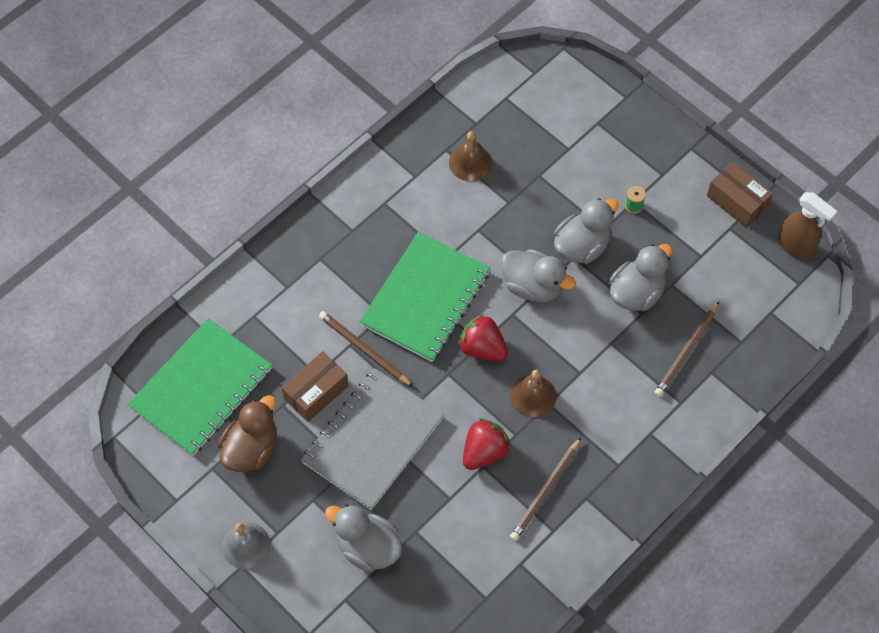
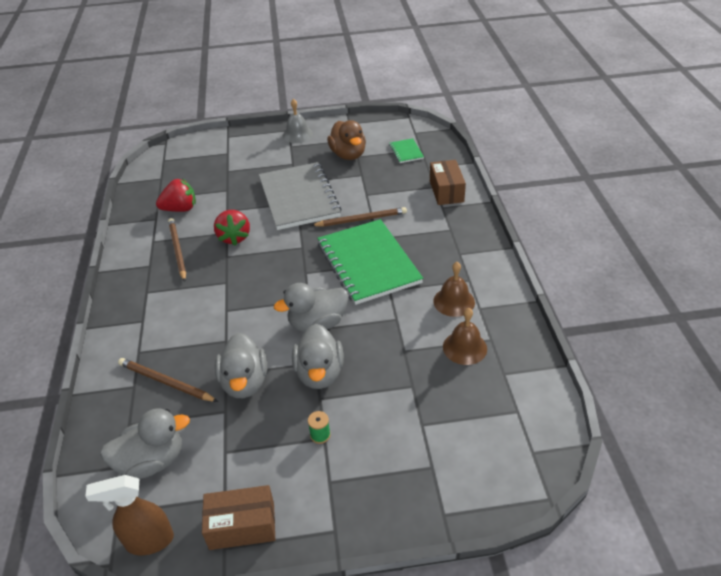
camera: 130 degrees right, 20 degrees down
(201, 388) = (406, 152): green notebook -> green notebook, size x0.43
(316, 392) = (355, 189): brown box -> brown box (446, 191)
(367, 547) = (242, 170): grey duck -> grey duck (152, 461)
(482, 348) = (301, 271): red strawberry -> red strawberry (180, 209)
(533, 396) = (240, 278): brown bell -> brown bell (454, 301)
(687, 351) = (166, 382): brown pencil -> brown pencil turned 45 degrees counterclockwise

